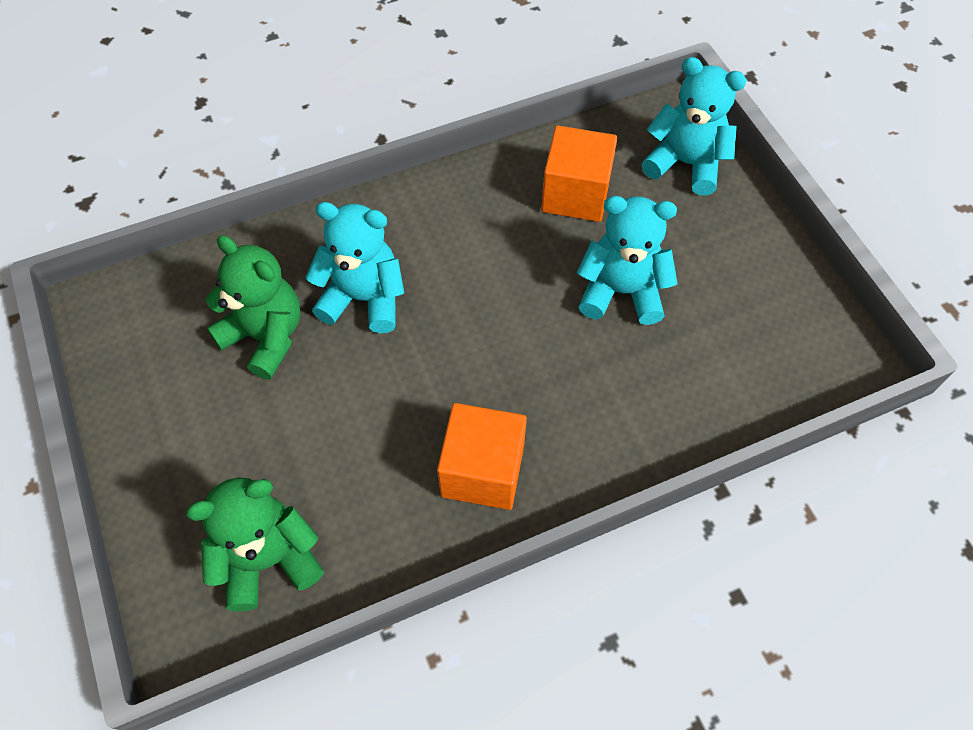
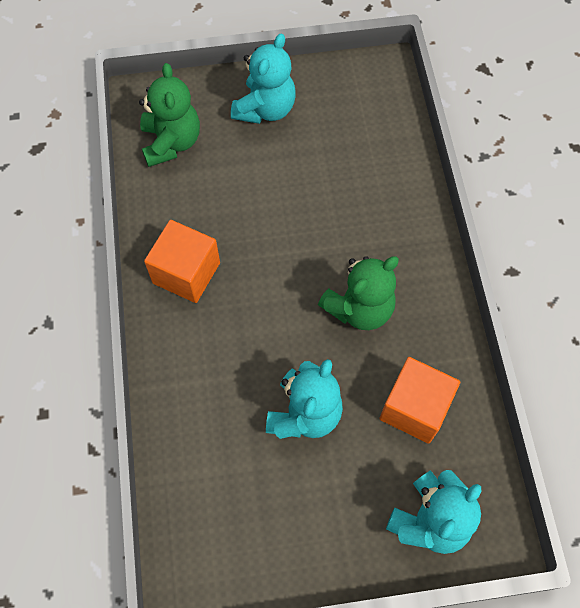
camera: 105 degrees right, 5 degrees up
(265, 336) = (332, 161): green teddy bear -> green teddy bear (359, 308)
(363, 298) = (348, 226): turquoise teddy bear -> turquoise teddy bear (265, 109)

